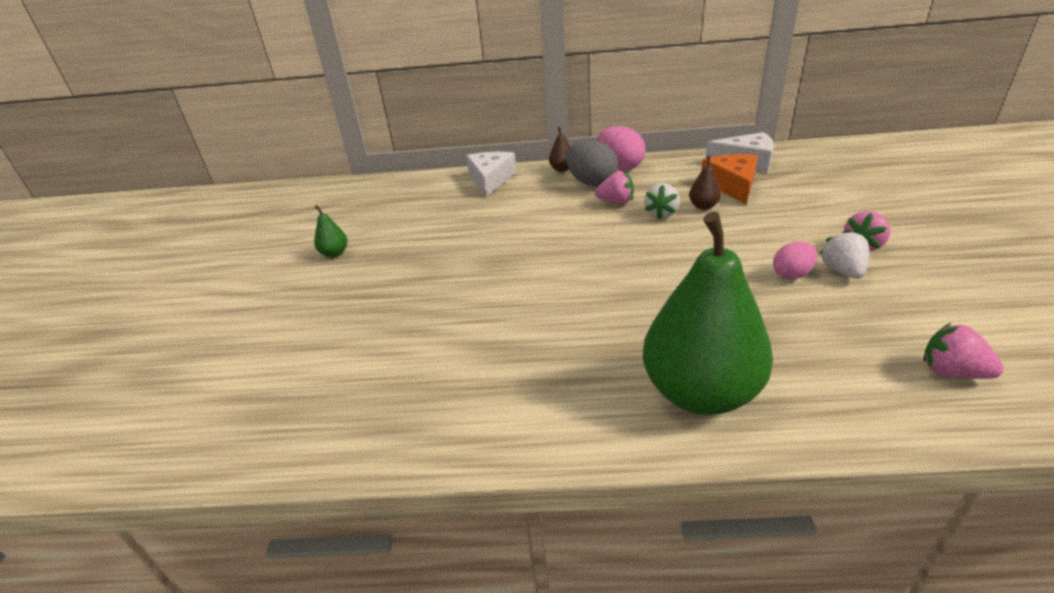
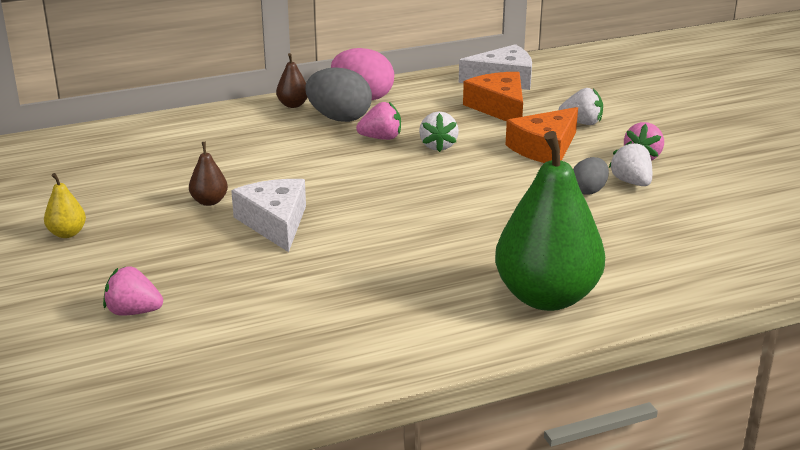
camera: 25 degrees left, 5 degrees down
(334, 253) = (67, 233): green pear -> yellow pear
(490, 179) = (207, 125): white cheese -> white cheese (275, 223)
(703, 206) = (479, 133): brown pear -> brown pear (209, 201)
(761, 226) = (545, 148): none -> orange cheese
(791, 274) = (588, 190): pink egg -> grey egg
(807, 206) = (582, 123): none -> white strawberry
(951, 372) = (732, 249): pink strawberry -> pink strawberry (133, 312)

